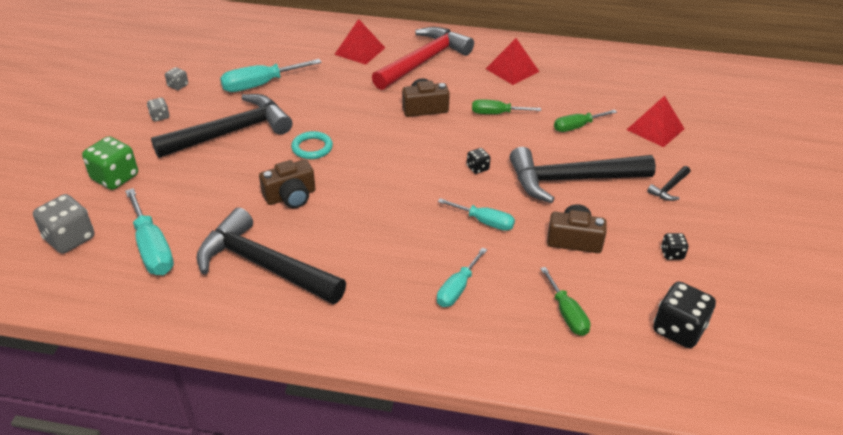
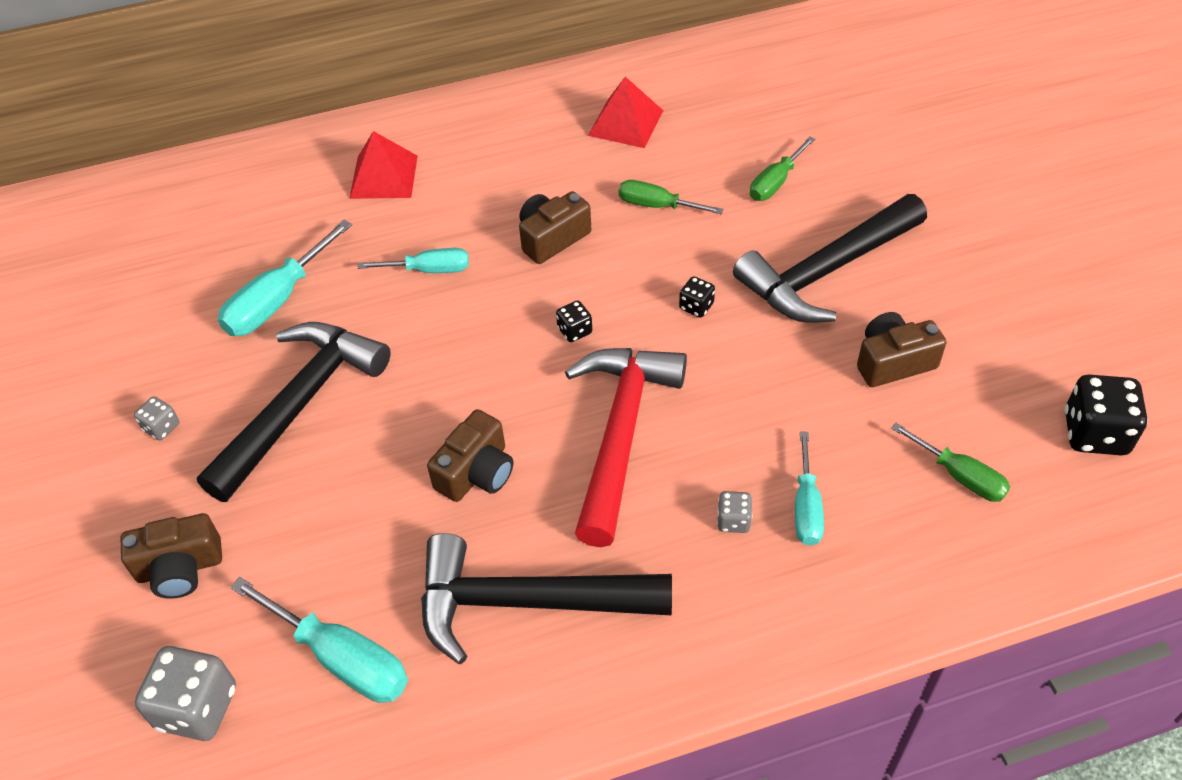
camera: 25 degrees left, 10 degrees up
(115, 178) = (180, 568): green dice -> brown camera
(178, 86) = (144, 358): grey dice -> grey dice (733, 520)
(312, 148) = (443, 376): turquoise ring -> none
(424, 61) = (492, 157): red hammer -> red hammer (621, 434)
(484, 222) = (766, 388): turquoise screwdriver -> turquoise screwdriver (429, 270)
(496, 113) = (657, 206): green screwdriver -> green screwdriver turned 45 degrees clockwise
(655, 129) = (873, 144): red pyramid -> none
(669, 188) = (949, 230): black hammer -> none
(672, 254) = (1017, 328): black dice -> black dice (574, 331)

